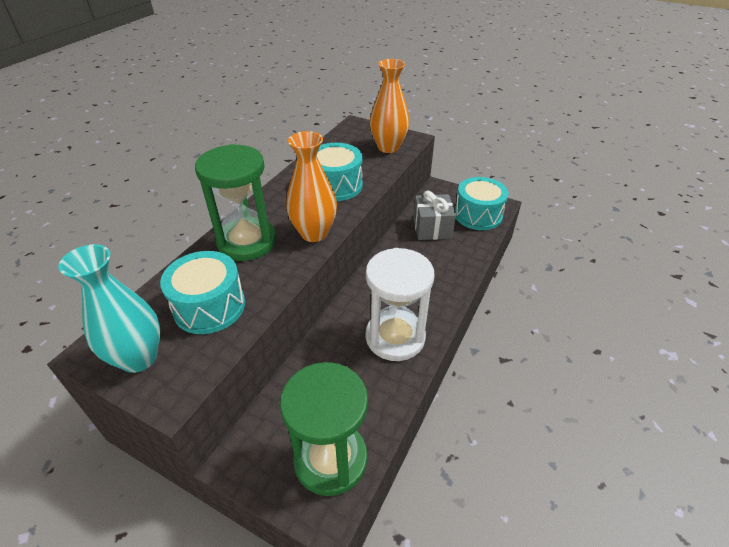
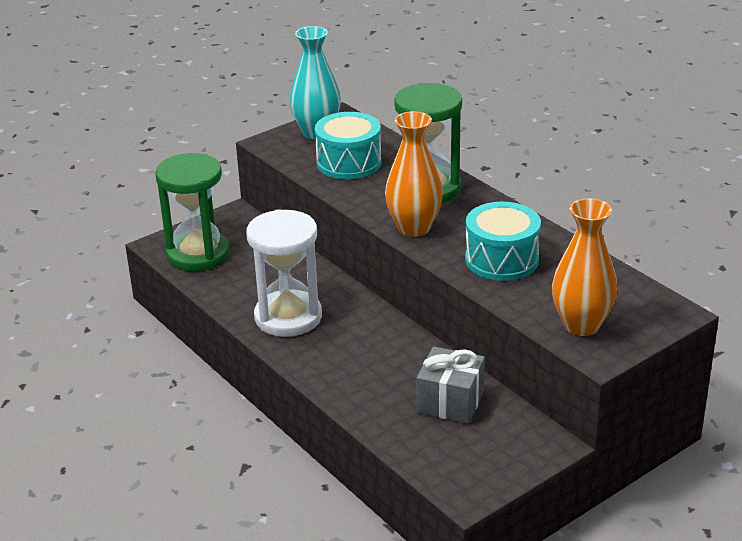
camera: 115 degrees right, 10 degrees down
(478, 215) = (454, 460): turquoise drum -> none

